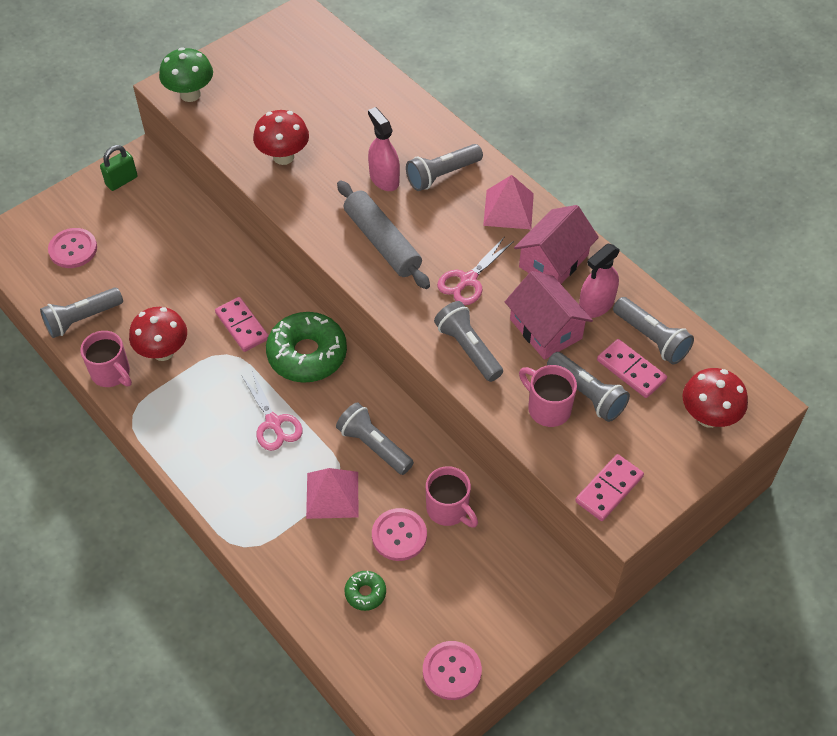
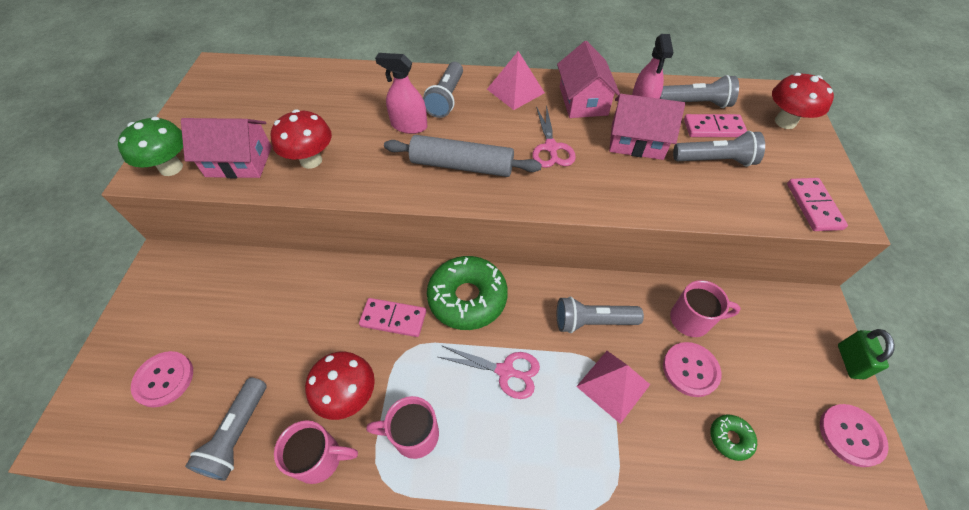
camera: 45 degrees left, 0 degrees up
(121, 181) = (159, 288): green padlock -> green padlock (850, 361)
(236, 122) = (239, 162): none -> pink house
(468, 348) = (612, 190): grey flashlight -> none
(547, 408) = (709, 187): pink mug -> pink mug (413, 435)

